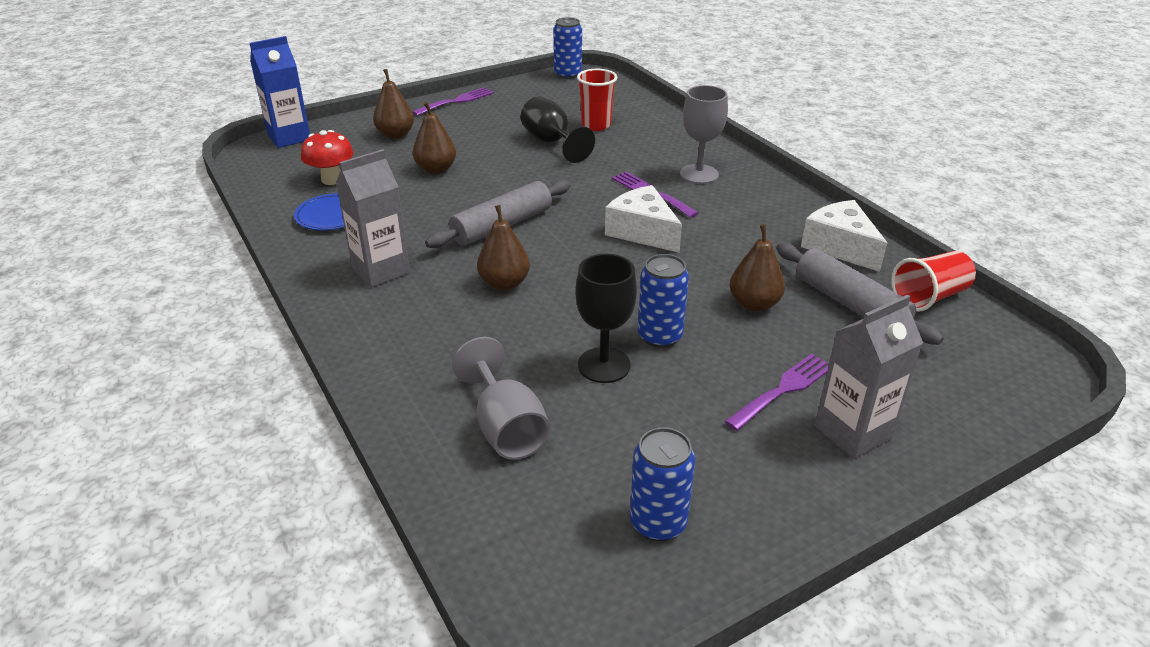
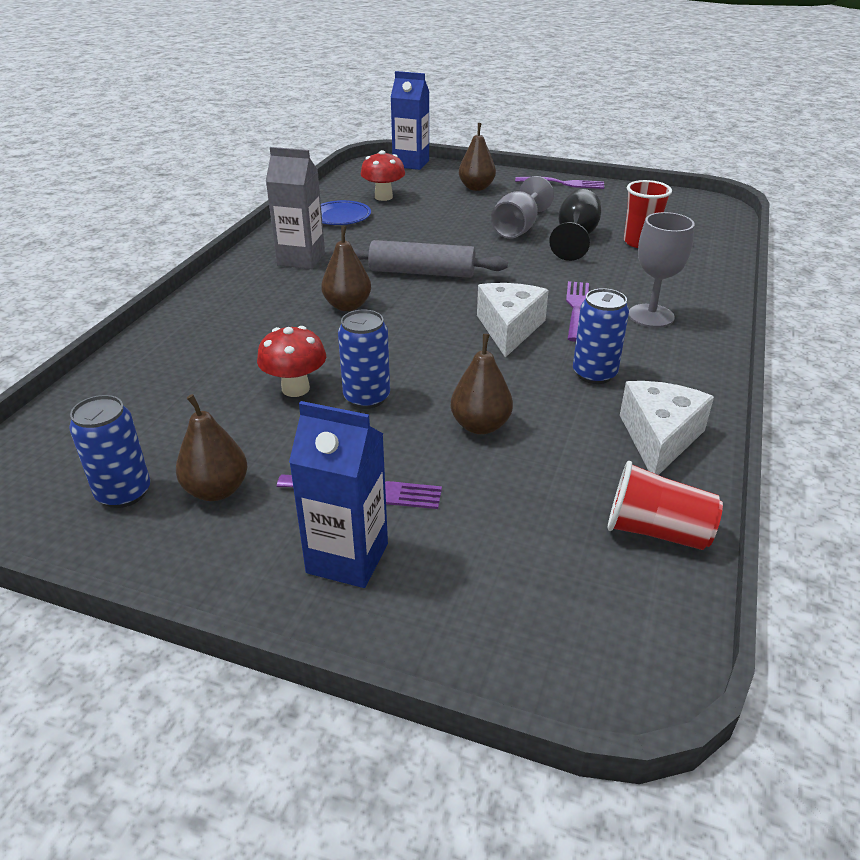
camera: 50 degrees right, 0 degrees up
(436, 169) = (456, 219): brown pear -> brown pear (217, 490)
(506, 428) = (175, 381): grey goblet -> grey goblet (518, 228)
(567, 74) = (697, 198): blue can -> blue can (594, 374)
(604, 365) = (295, 389): black goblet -> red mushroom
(850, 304) = (562, 481): grey rolling pin -> none
(852, 432) = (347, 558): grey carton -> blue carton

